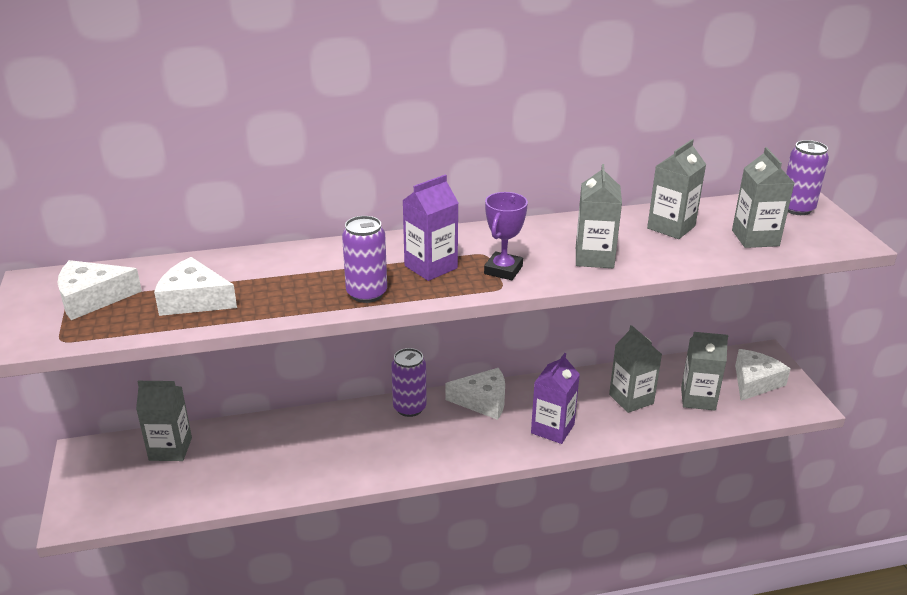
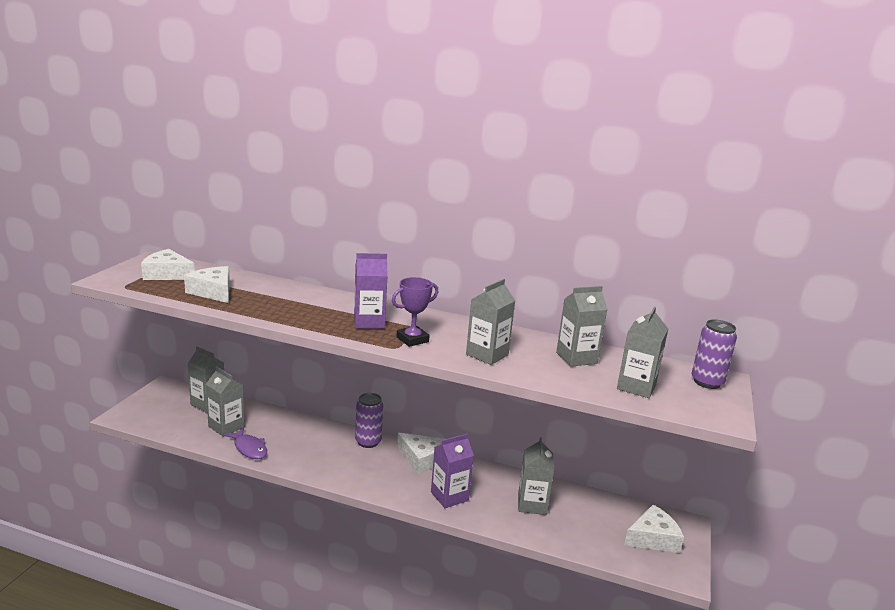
camera: 30 degrees right, 10 degrees down
(288, 480) = (249, 448): none -> purple fish
(366, 294) = (308, 321): purple can -> none
(698, 399) = (588, 528): grey carton -> grey carton (226, 427)

